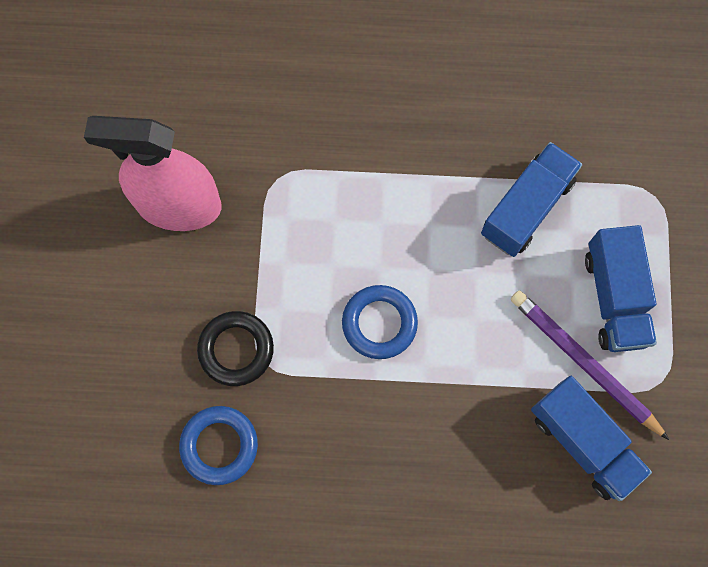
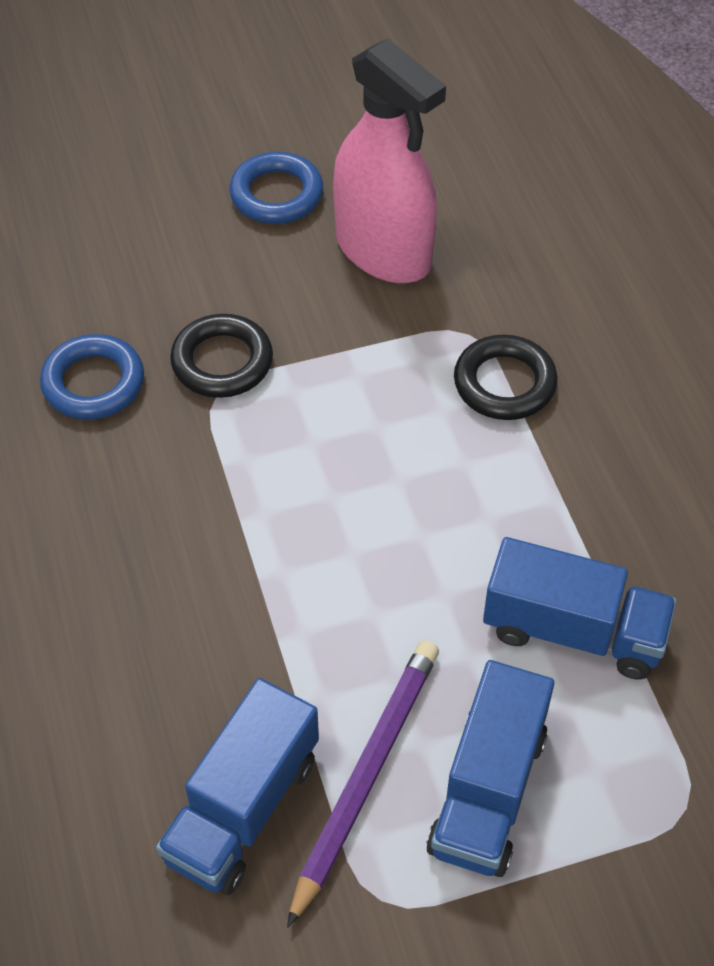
camera: 70 degrees right, 20 degrees down
(179, 205) = (383, 251): pink spray bottle -> pink spray bottle turned 150 degrees clockwise
(328, 172) = (504, 383): none -> black ring
(379, 323) = (320, 501): blue ring -> blue ring (276, 194)
(614, 298) = (488, 791): blue truck -> blue truck turned 45 degrees counterclockwise

